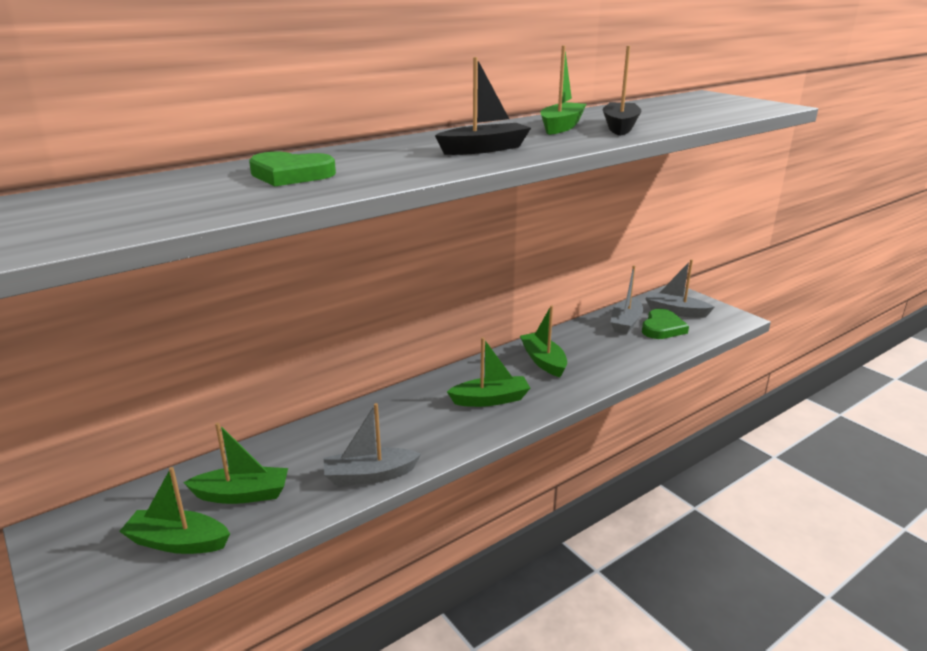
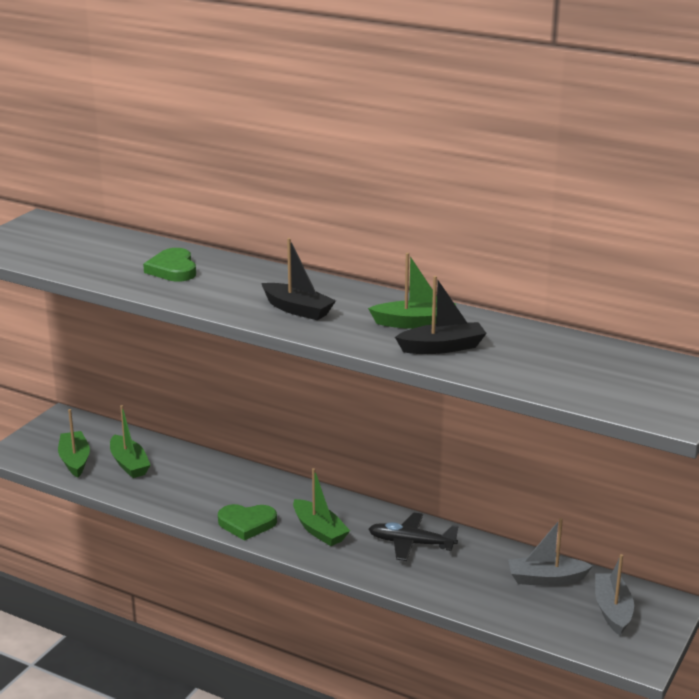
camera: 65 degrees right, 0 degrees up
(369, 475) = (179, 505): grey boat -> none
(543, 361) = (411, 543): green boat -> black plane
(662, 328) = (557, 606): green heart -> green heart (247, 524)

